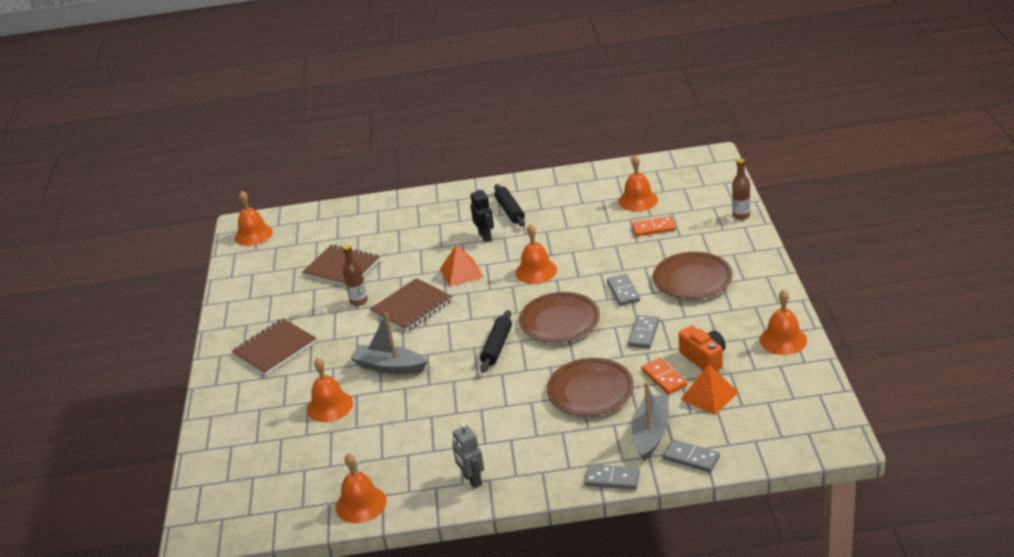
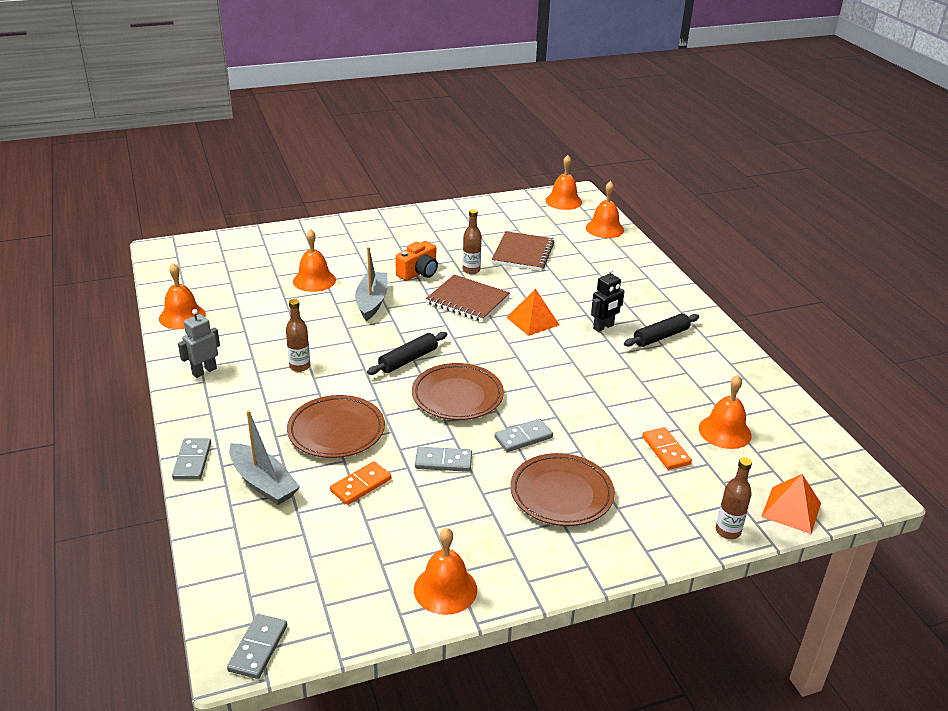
camera: 70 degrees right, 0 degrees up
(275, 348) = (394, 241): brown notebook -> none
(485, 414) = (300, 366): none -> brown bottle
(497, 347) = (408, 360): black rolling pin -> black rolling pin turned 45 degrees counterclockwise
(536, 271) = (548, 369): orange bell -> orange bell (604, 229)
(651, 433) = (263, 483): grey boat -> grey boat turned 45 degrees clockwise
(691, 458) = (219, 518): grey domino -> grey domino (258, 648)
(704, 358) = (400, 516): orange camera -> orange camera (419, 272)
(709, 395) = (329, 525): orange pyramid -> orange pyramid (791, 510)

